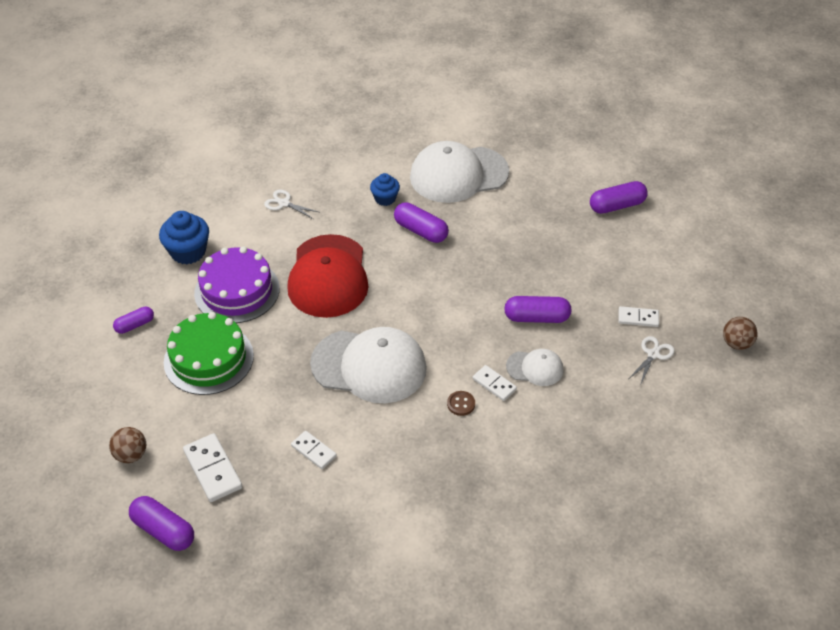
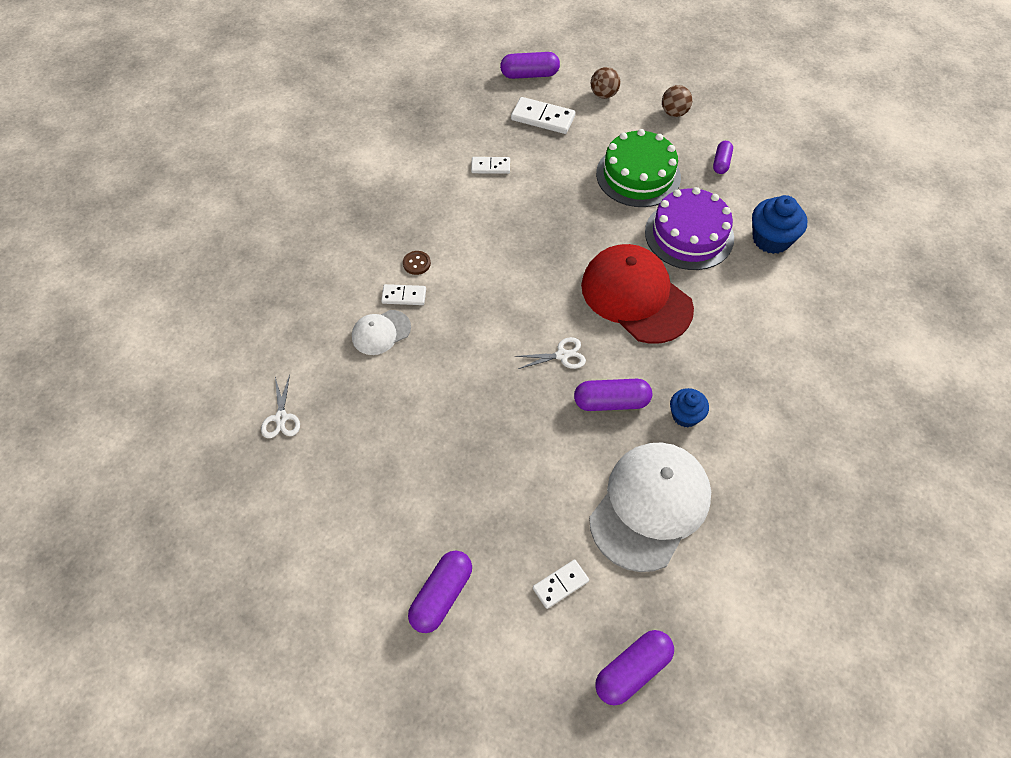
camera: 140 degrees right, 10 degrees up
(284, 203) = (764, 340): white scissors -> white scissors (562, 355)
(369, 366) = (517, 246): white cap -> none
(536, 317) = (418, 383): purple capsule -> purple capsule (632, 670)
(638, 318) = (320, 450): white domino -> white domino (560, 584)
(736, 343) = (202, 488): brown ball -> brown ball (674, 113)

